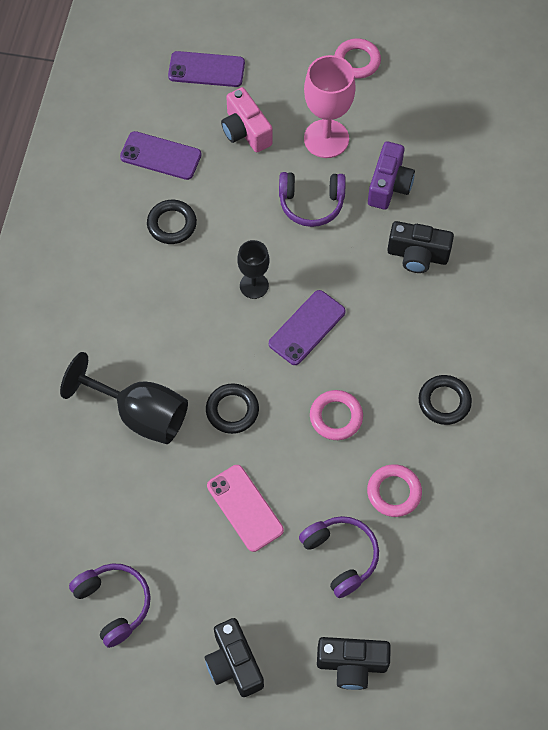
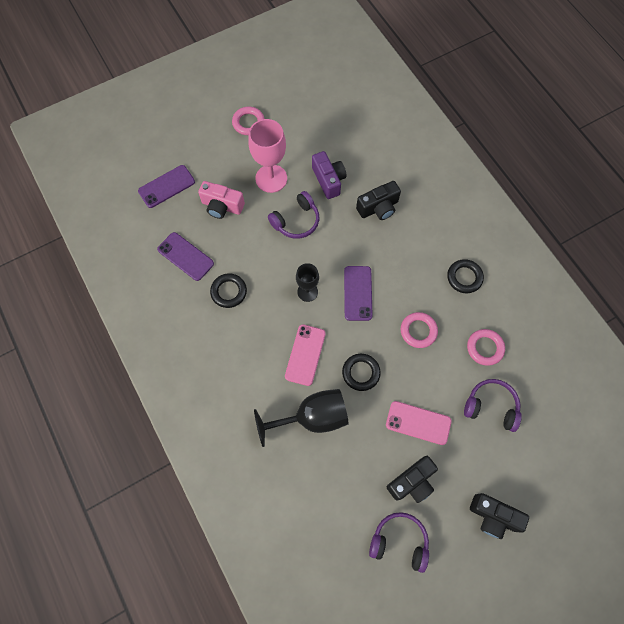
camera: 40 degrees left, 5 degrees up
(161, 156) = (185, 256): purple phone -> purple phone turned 60 degrees clockwise
(191, 347) = (305, 355): none -> pink phone
(352, 664) = (550, 461): black camera -> black camera (412, 482)

